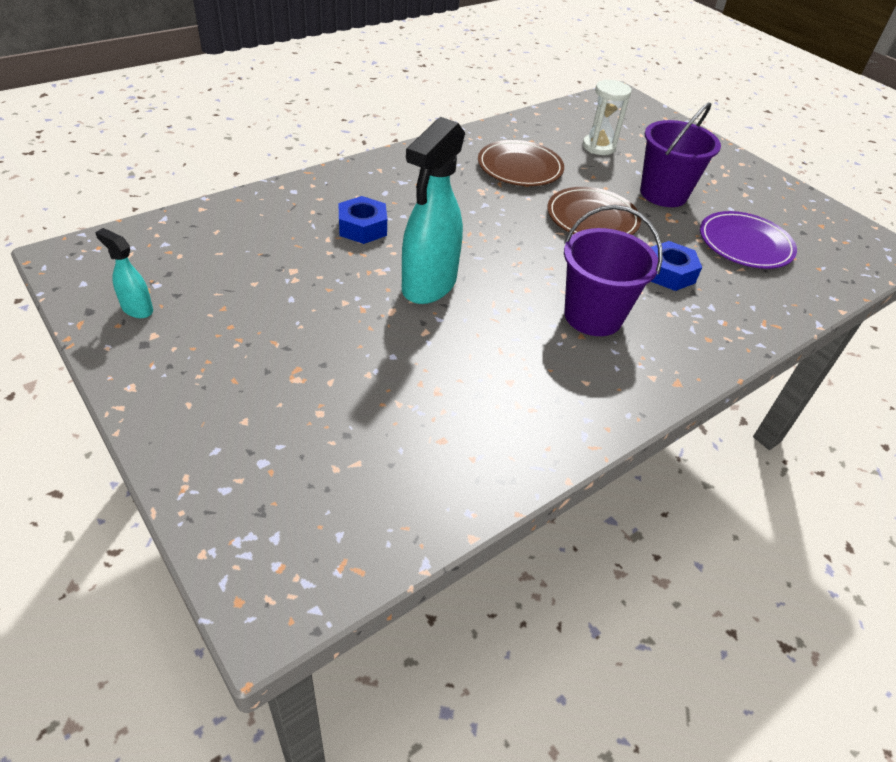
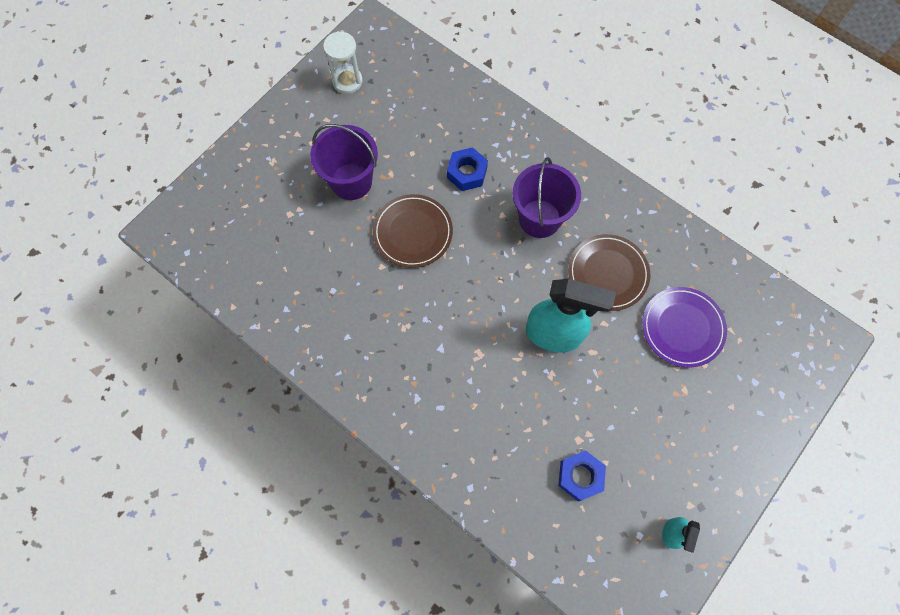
camera: 100 degrees left, 25 degrees up
(362, 227) = (501, 407): blue nut -> blue nut (580, 476)
(520, 167) = (351, 303): brown plate -> brown plate (607, 274)
(598, 147) = (285, 240): white hourglass -> white hourglass (347, 81)
(745, 244) = (405, 121): purple plate -> purple plate (682, 328)

